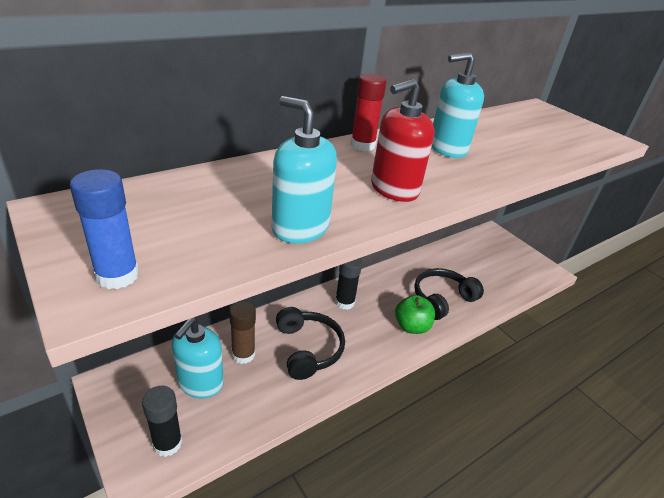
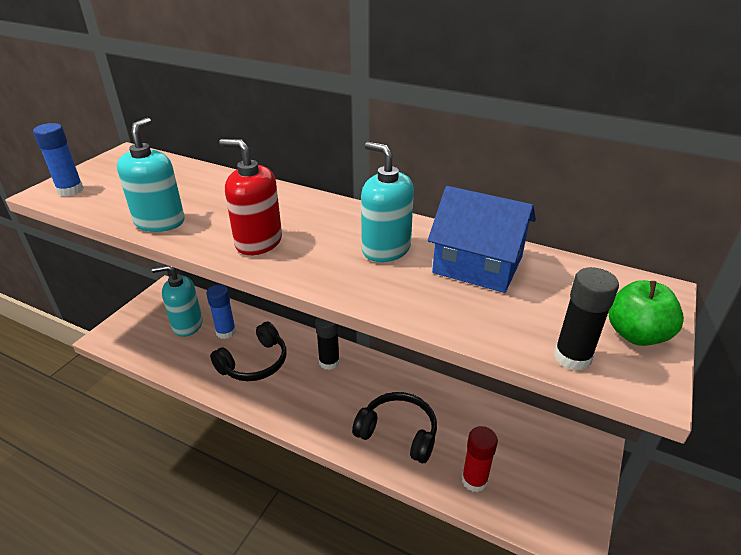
camera: 65 degrees right, 0 degrees up
(167, 443) = (132, 335): black glue stick -> black glue stick (572, 357)
(243, 354) = (226, 332): brown glue stick -> blue glue stick
(362, 145) = (330, 208): red glue stick -> red glue stick (474, 480)
(411, 326) = (334, 421): green apple -> green apple (636, 334)
(487, 131) = (477, 265): none -> blue house

